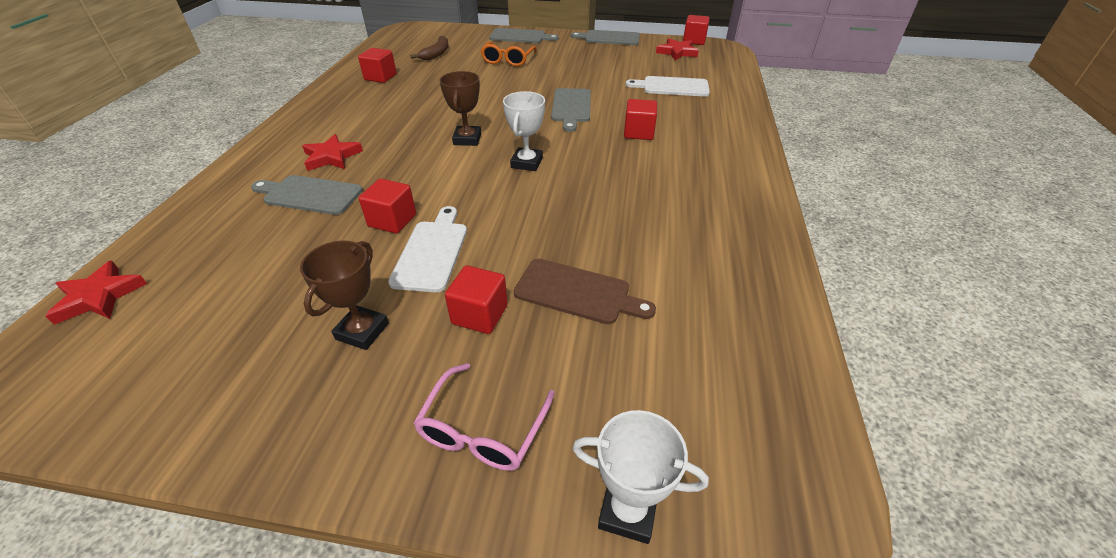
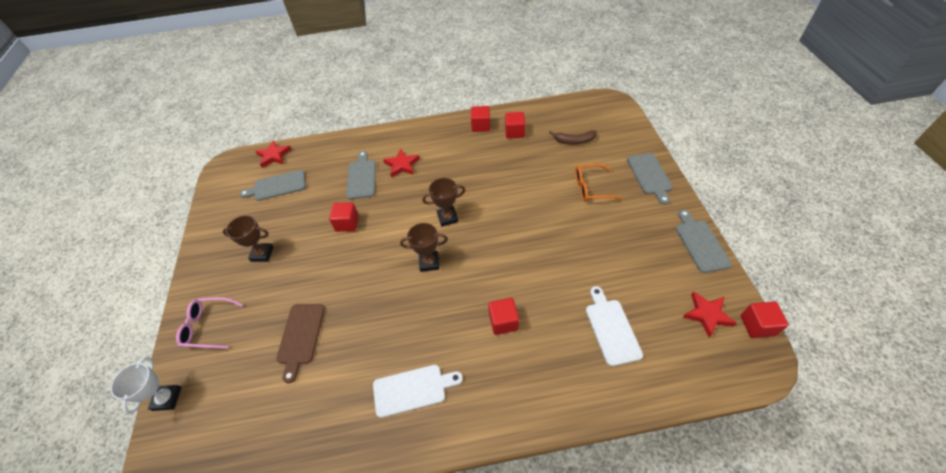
camera: 75 degrees right, 10 degrees up
(431, 252) = (323, 253): white cutting board -> white cutting board (412, 389)
(479, 314) = (278, 296): red cube -> red cube (481, 126)
(526, 163) = (429, 262): white trophy -> brown trophy
(571, 107) = (526, 261): grey cutting board -> grey cutting board (277, 186)

